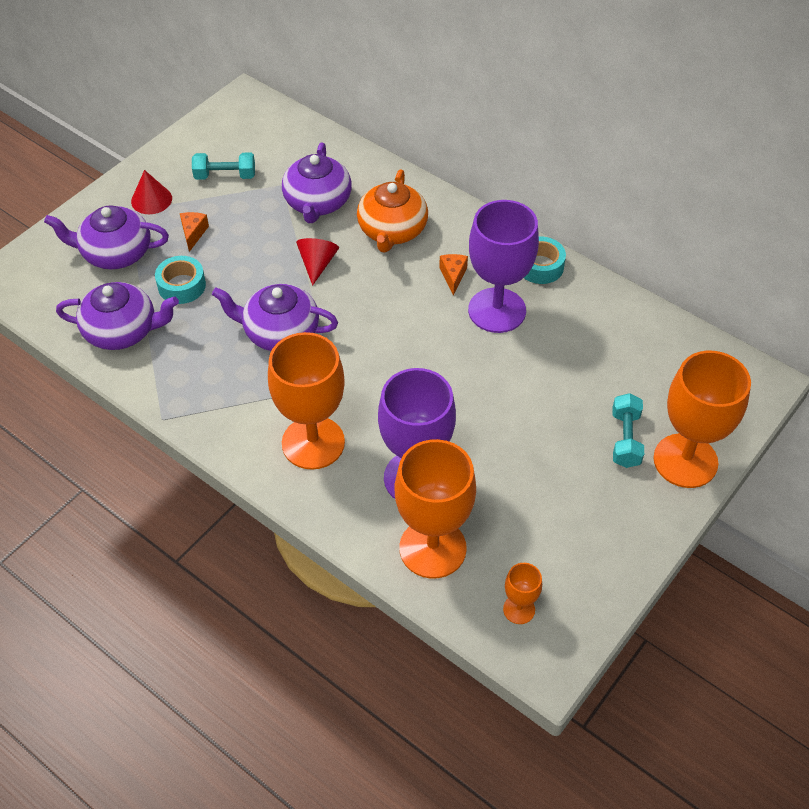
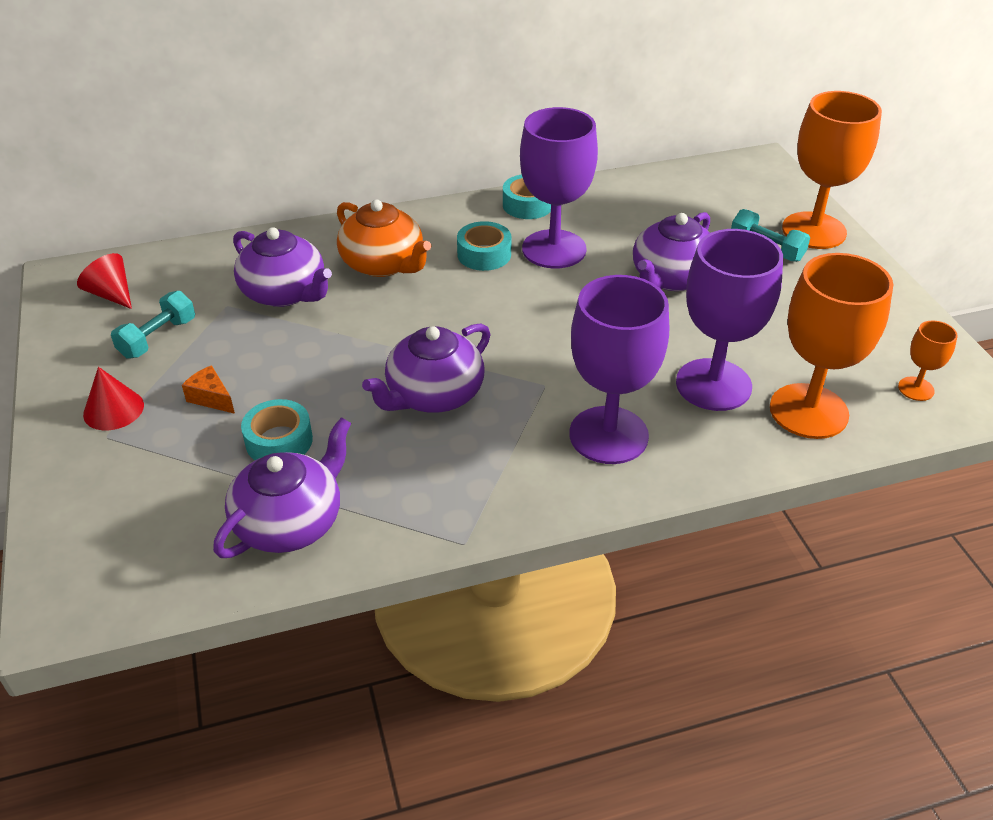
camera: 55 degrees left, 10 degrees down
(115, 253) = (158, 476): purple teapot -> purple teapot (671, 278)
(313, 443) = (608, 435): orange goblet -> purple goblet
(317, 264) = (368, 328): red cone -> red cone (111, 294)
(453, 276) = (484, 254): orange cheese -> turquoise tape

